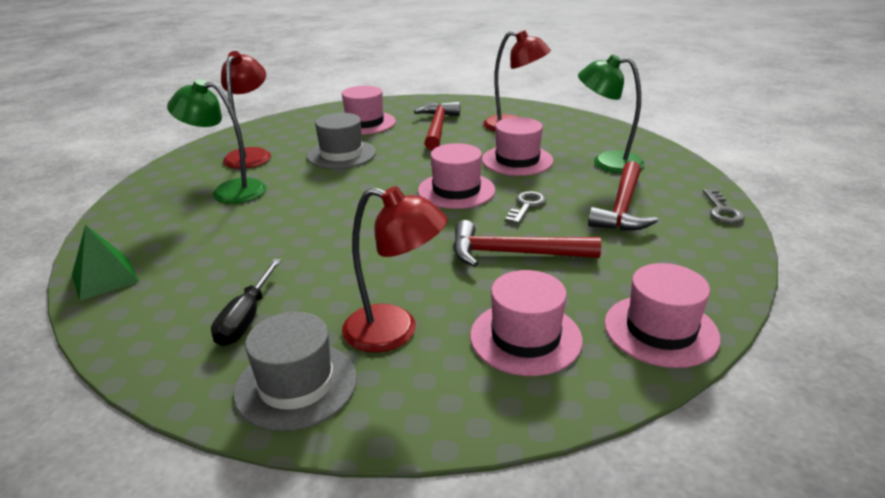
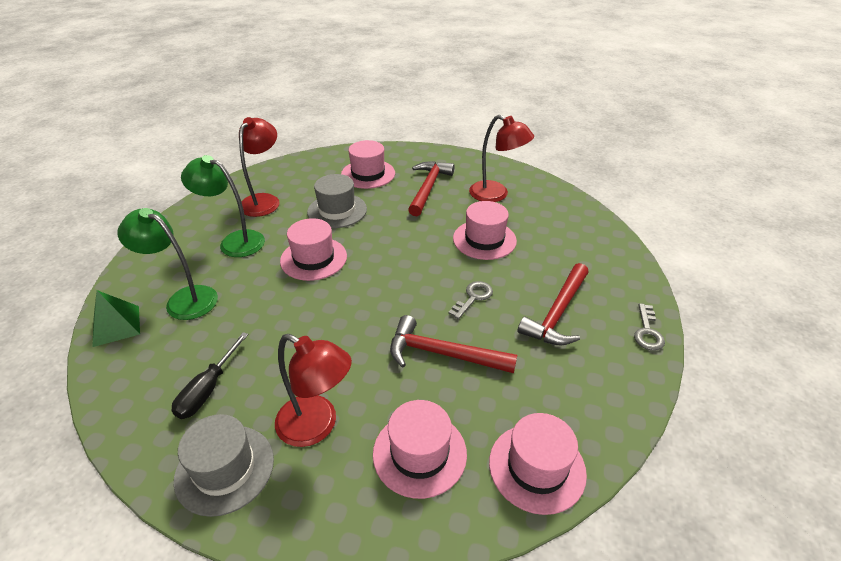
camera: 10 degrees right, 10 degrees up
(456, 190) = (419, 269): pink hat -> pink hat (313, 258)
(607, 162) = (564, 253): green lamp -> green lamp (184, 299)

